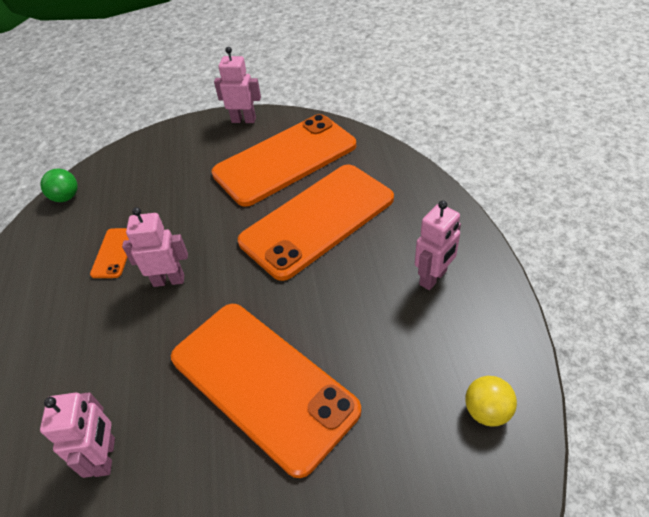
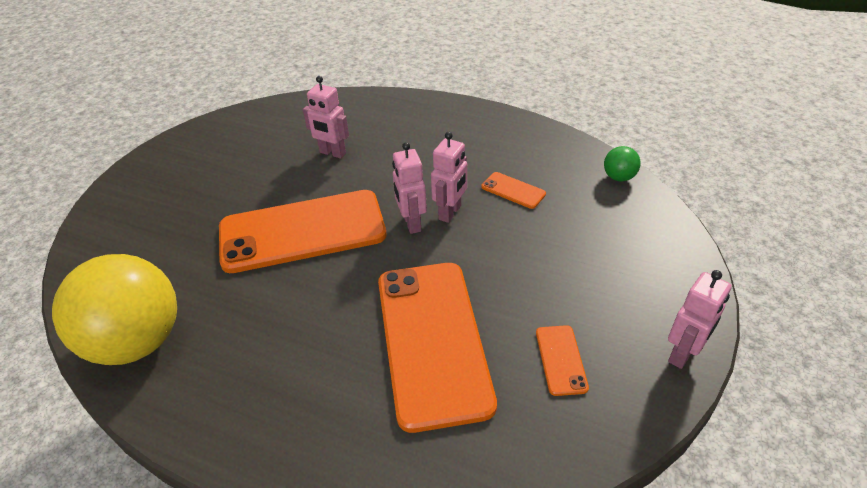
camera: 120 degrees right, 5 degrees down
(285, 160) = (560, 360): orange phone -> orange phone, size x0.40
(433, 278) = (270, 392): pink robot -> pink robot (411, 223)
(486, 411) = (137, 342): yellow ball -> yellow ball, size x2.40

